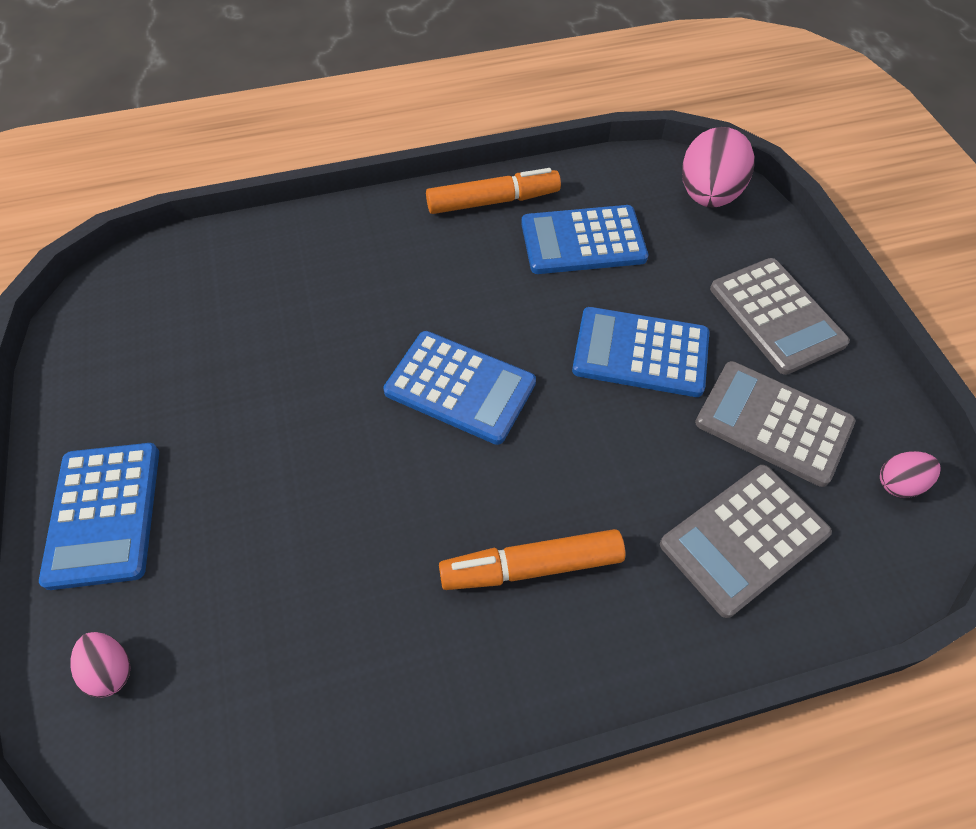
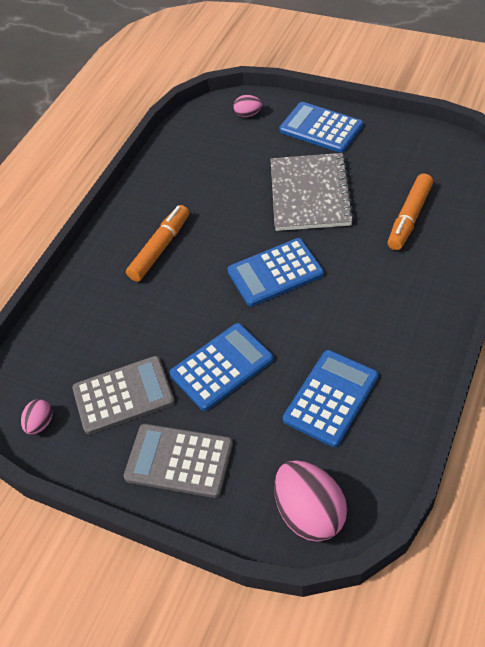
camera: 135 degrees right, 5 degrees down
(280, 436) = (310, 194): none -> grey notebook
(493, 201) = (410, 370): orange marker -> orange marker (409, 218)
(744, 539) = (90, 333): grey calculator -> none

